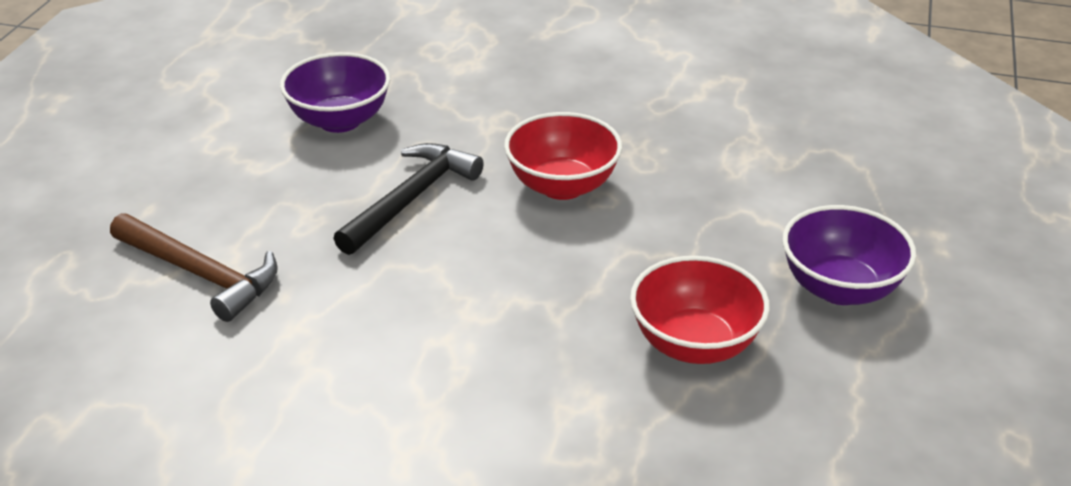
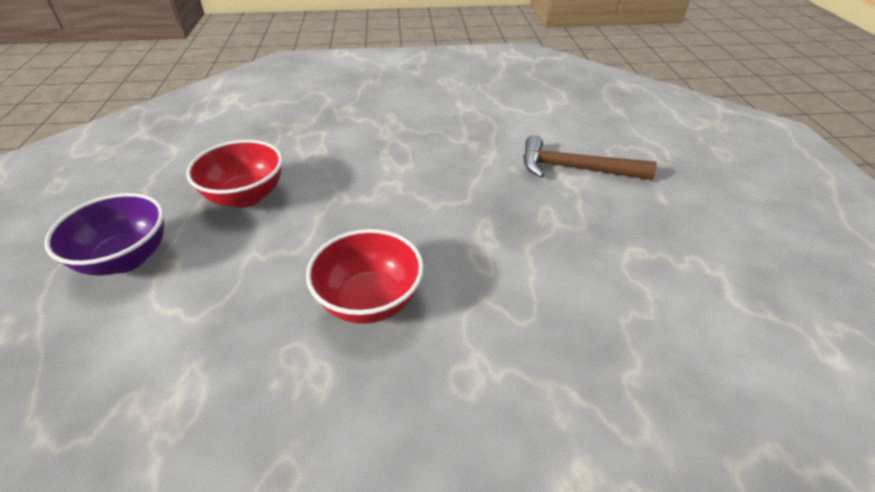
camera: 160 degrees right, 5 degrees up
(340, 120) = (628, 325): purple bowl -> none
(411, 199) = (490, 253): black hammer -> none

